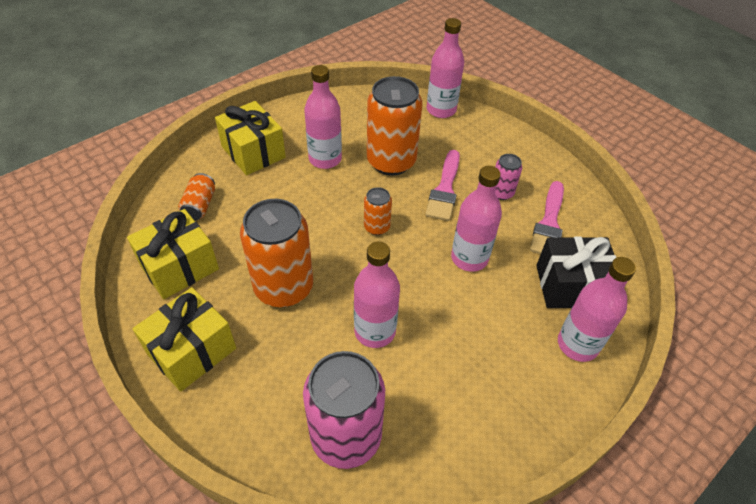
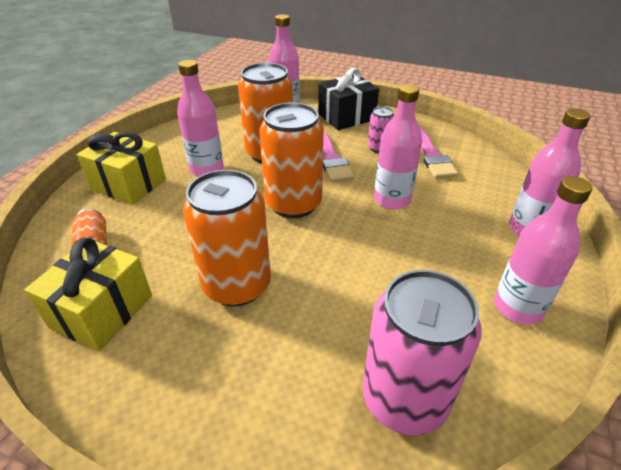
camera: 25 degrees left, 10 degrees down
(192, 351) = (168, 392): yellow gift -> none
(375, 331) = (356, 287): pink bottle -> pink bottle (517, 307)
(377, 227) = (293, 204): orange can -> orange can, size x2.07
(570, 286) = (485, 191): black gift -> black gift (346, 117)

